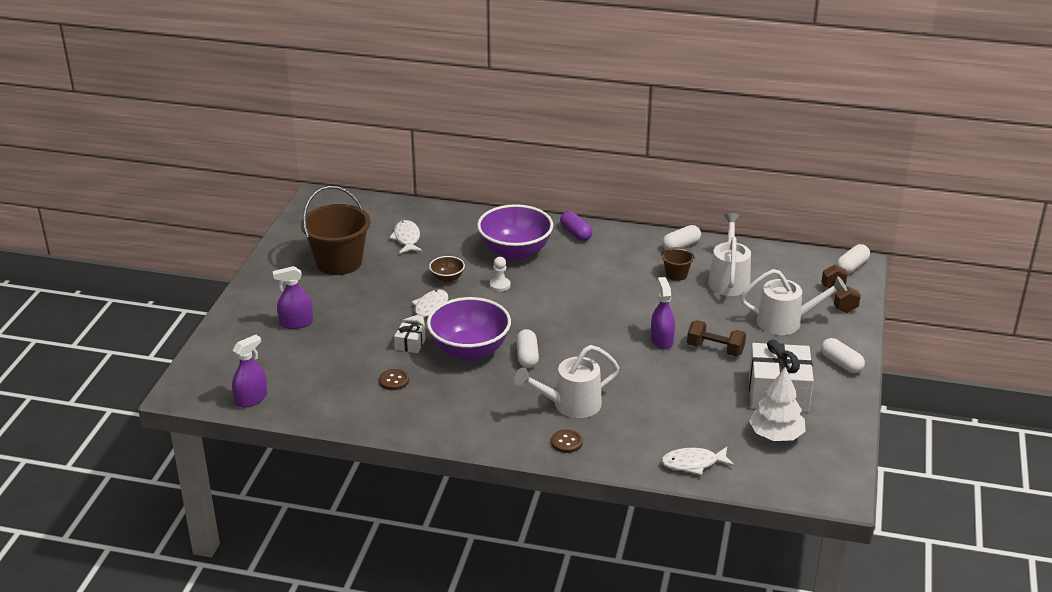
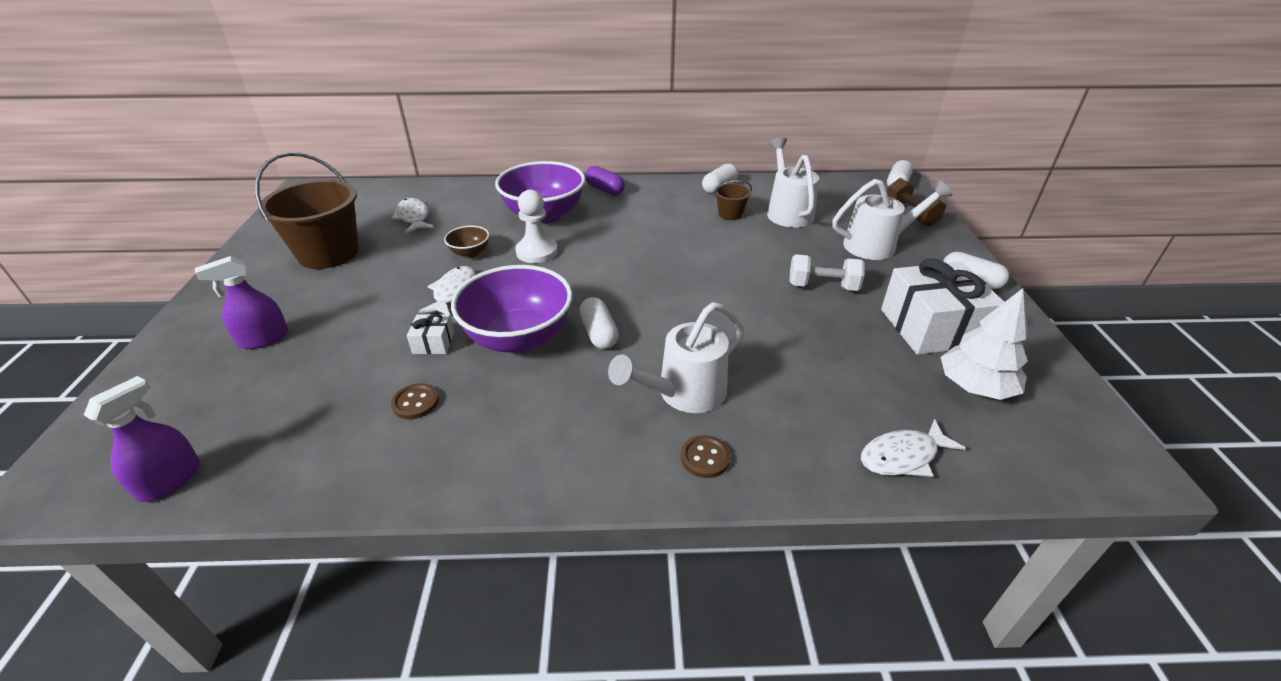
camera: 15 degrees left, 5 degrees up
(500, 285) = (537, 252): white pawn -> white pawn, size x1.63
(661, 340) = (755, 286): purple spray bottle -> none
(715, 349) = (822, 286): brown dumbbell -> white dumbbell

